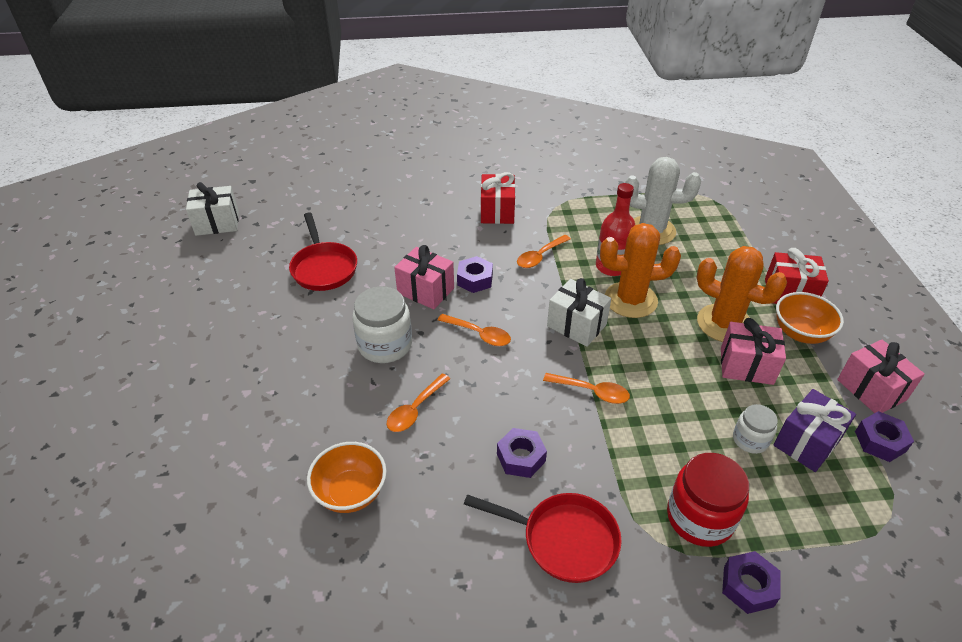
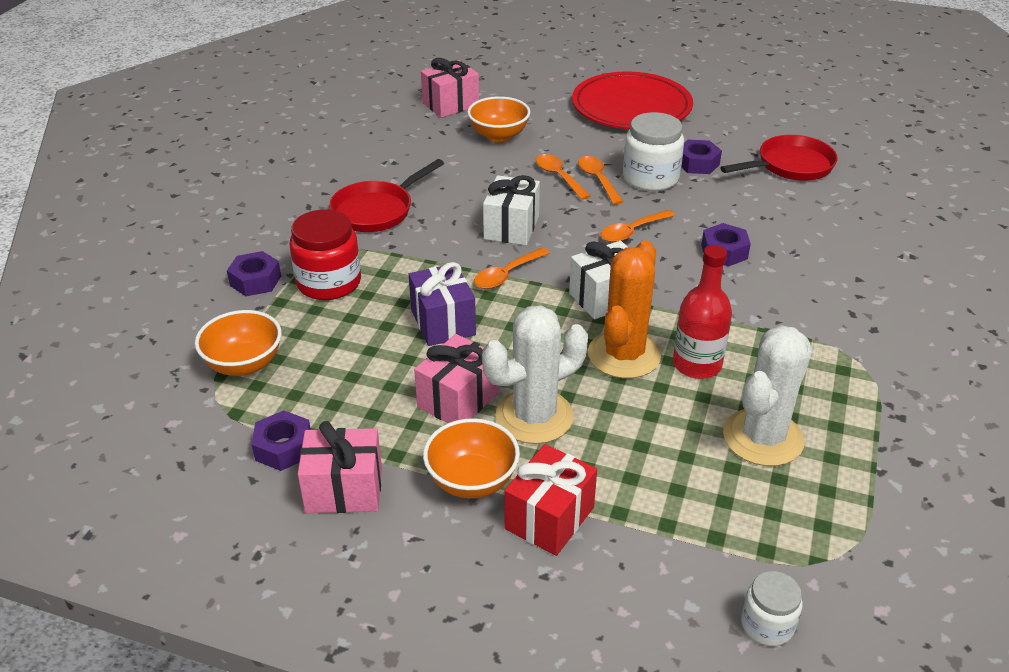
camera: 115 degrees right, 5 degrees down
(217, 223) = (898, 120): white gift -> white gift (511, 227)
(240, 396) = (631, 107): none -> red plate
(324, 268) = (790, 166): red pan -> red pan turned 150 degrees clockwise
(425, 291) = (720, 216): pink gift -> pink gift (450, 104)
(497, 211) = (864, 306): red gift -> none
(521, 457) = (466, 213): purple nut -> purple nut (697, 163)
(540, 256) = (746, 311): orange spoon -> orange spoon (598, 180)
(724, 324) = (534, 417): orange cactus -> white cactus
(750, 440) = (370, 351): white jar -> white jar (767, 624)
(806, 442) = (332, 389): purple gift -> purple gift (443, 322)
(843, 521) = (244, 364): none -> orange bowl

